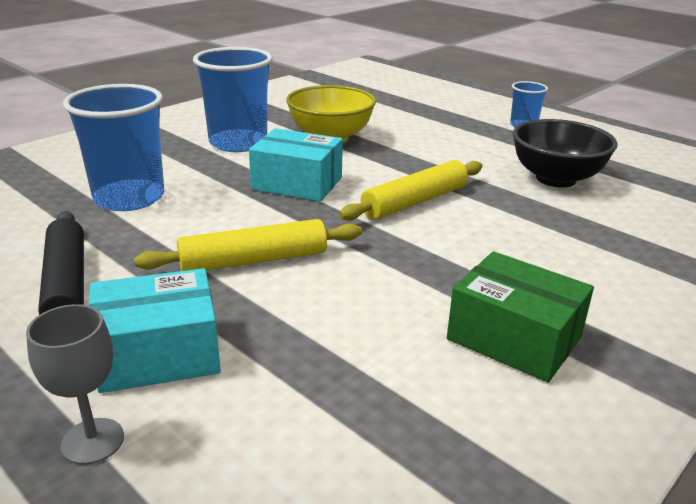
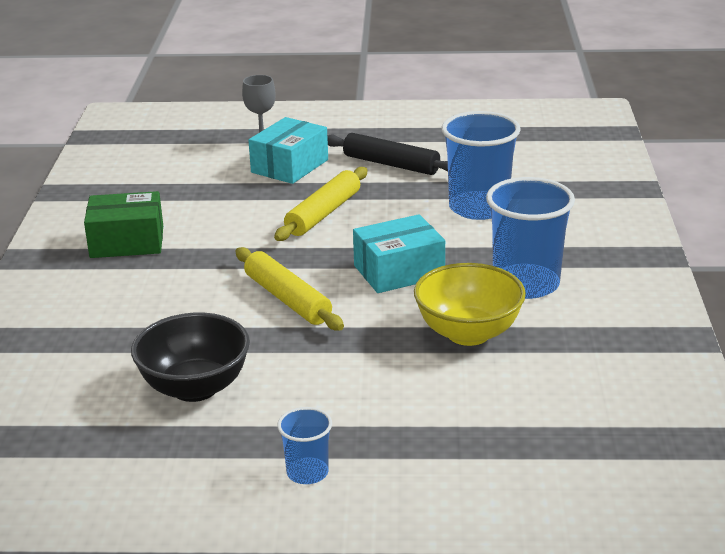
camera: 140 degrees right, 0 degrees up
(414, 202) = (287, 299): yellow rolling pin -> yellow rolling pin turned 45 degrees counterclockwise

